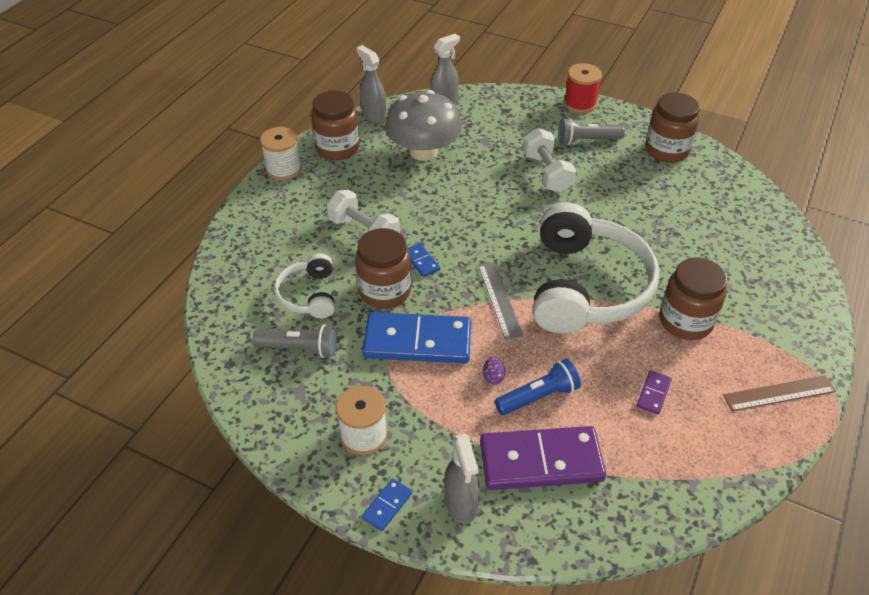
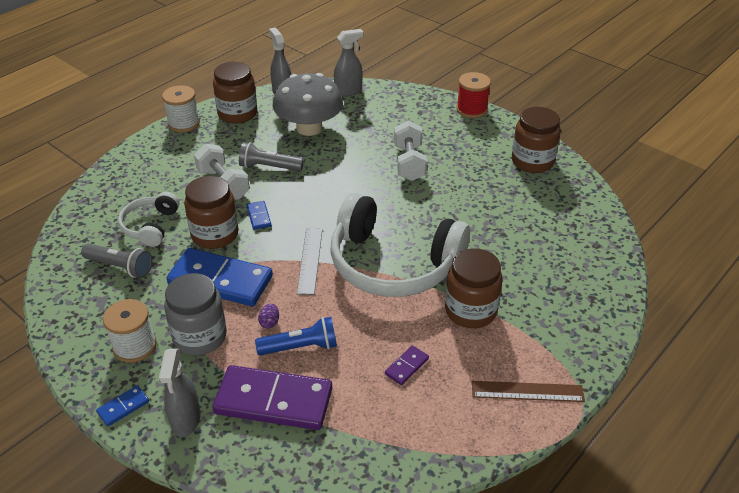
camera: 15 degrees right, 5 degrees down
(428, 409) = (200, 337): none -> grey jar
(585, 286) = (393, 264): white headphones -> white headphones turned 90 degrees clockwise
(587, 140) = (461, 141): grey flashlight -> grey flashlight (269, 167)

